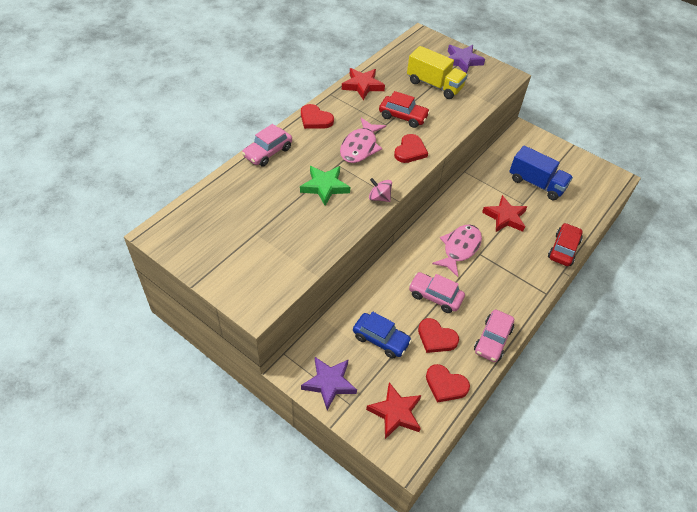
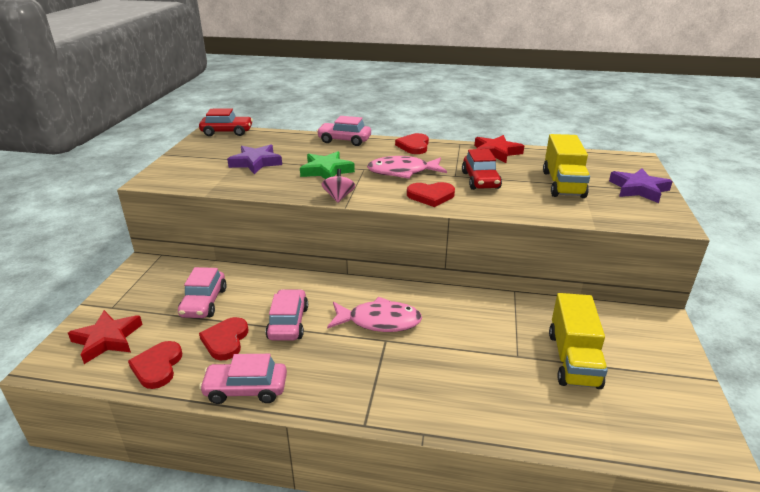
camera: 65 degrees right, 20 degrees down
(329, 383) = (134, 288): purple star -> purple star (256, 162)
(381, 339) = (204, 302): blue car -> pink car
(505, 217) = (472, 345): red star -> none
(536, 184) = (573, 359): blue truck -> yellow truck
(563, 249) = (470, 423): red car -> red car (227, 132)

